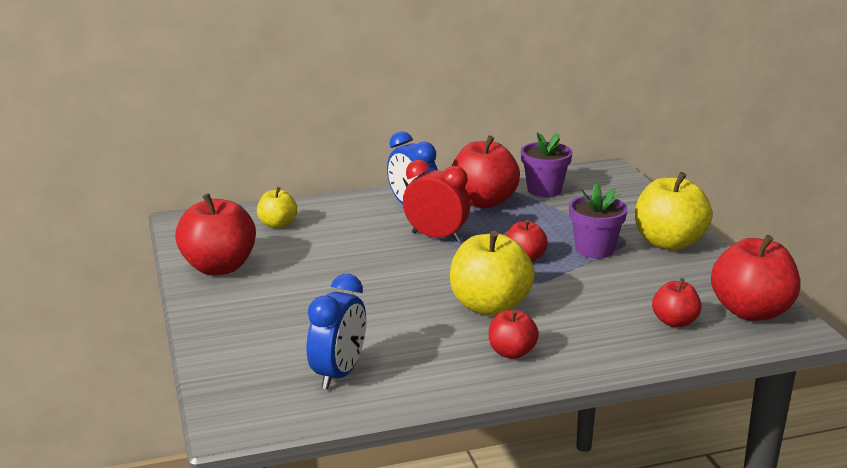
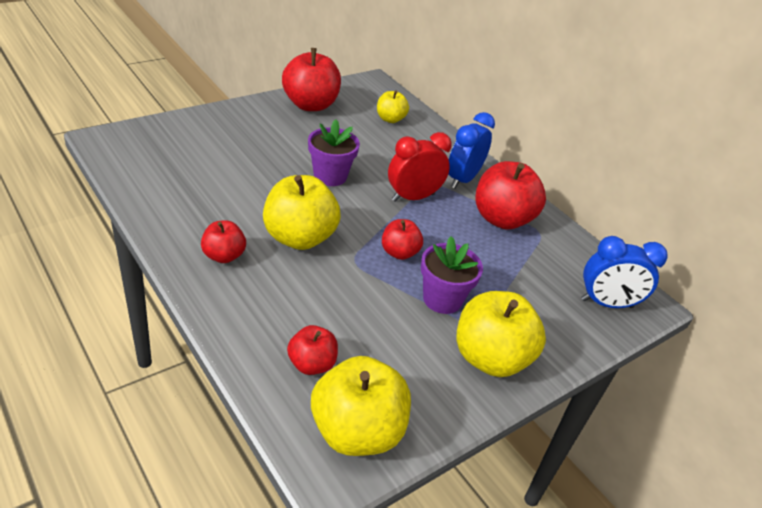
camera: 65 degrees right, 15 degrees up
(339, 374) = (173, 173): blue clock -> blue clock (607, 303)
(436, 237) = (413, 197): red clock -> red clock turned 120 degrees counterclockwise
(544, 190) = (557, 257): purple flower pot -> purple flower pot (330, 176)
(751, 311) = (357, 431): red apple -> yellow apple

